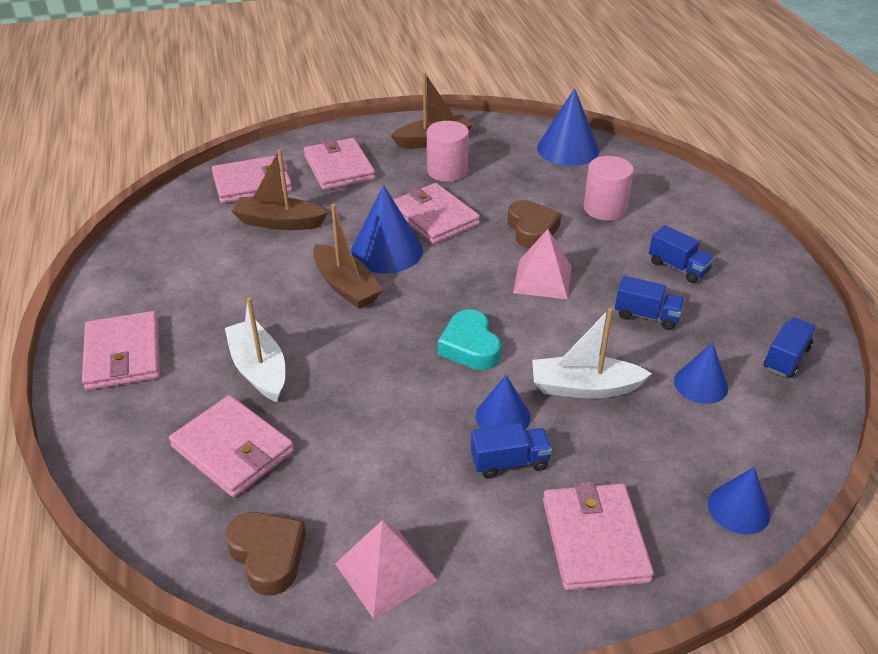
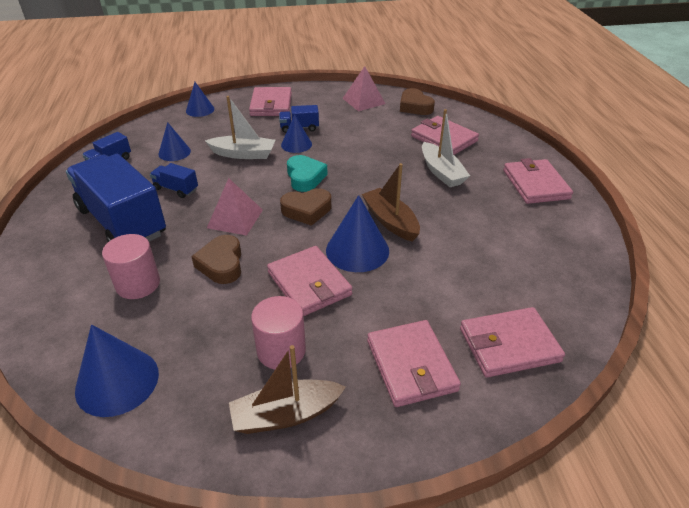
camera: 175 degrees left, 0 degrees up
(279, 222) = (461, 287): brown boat -> none
(455, 295) = (307, 210): none -> brown heart
(678, 267) = (122, 222): blue truck -> blue truck, size x2.38

